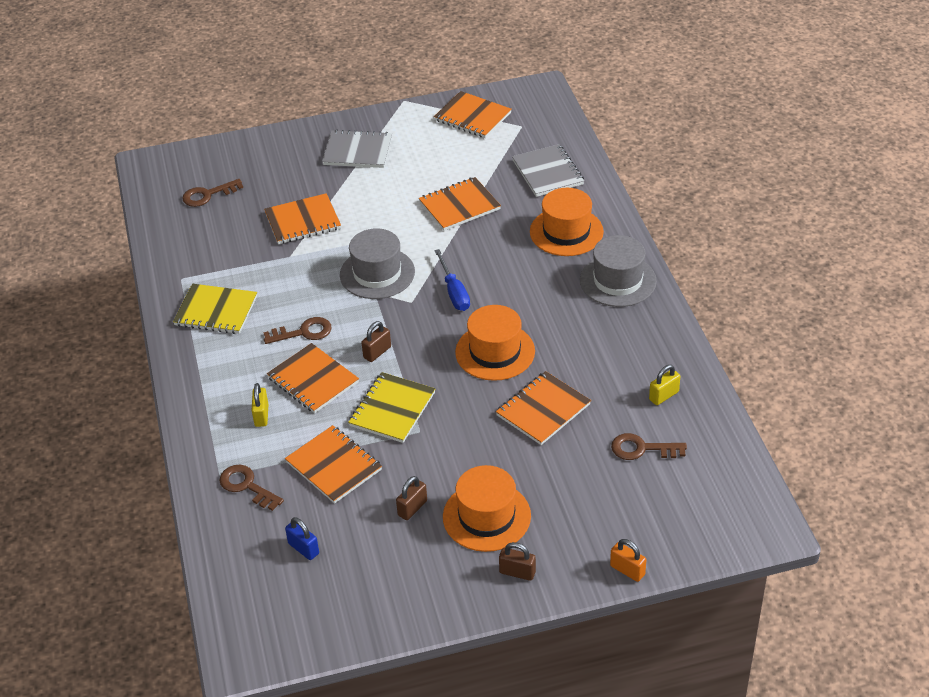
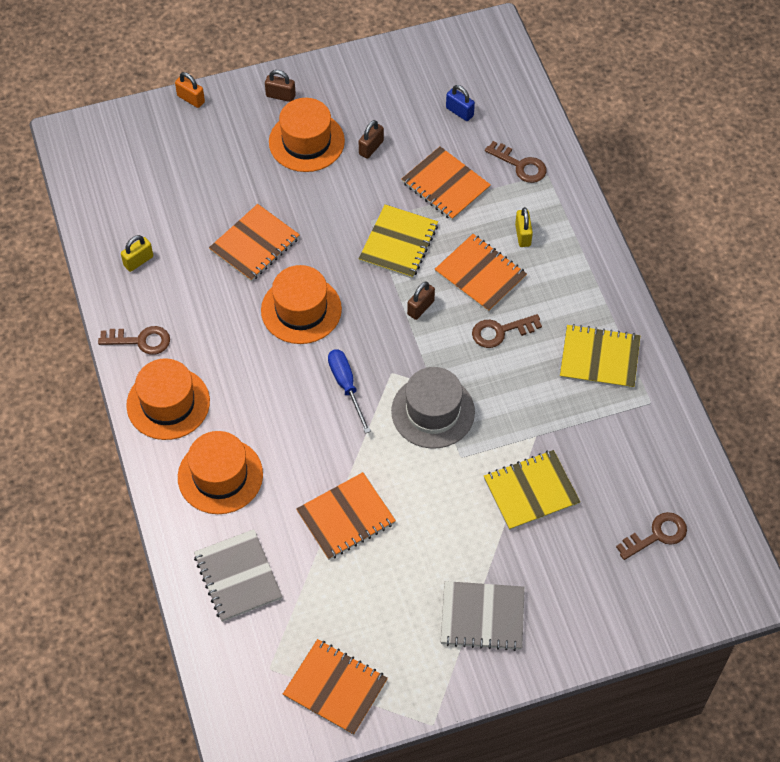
camera: 175 degrees right, 15 degrees up
(303, 221) = (531, 491): orange notebook -> yellow notebook
(618, 280) = (168, 403): grey hat -> orange hat
(642, 449) = (166, 206): brown key -> brown key (141, 341)

